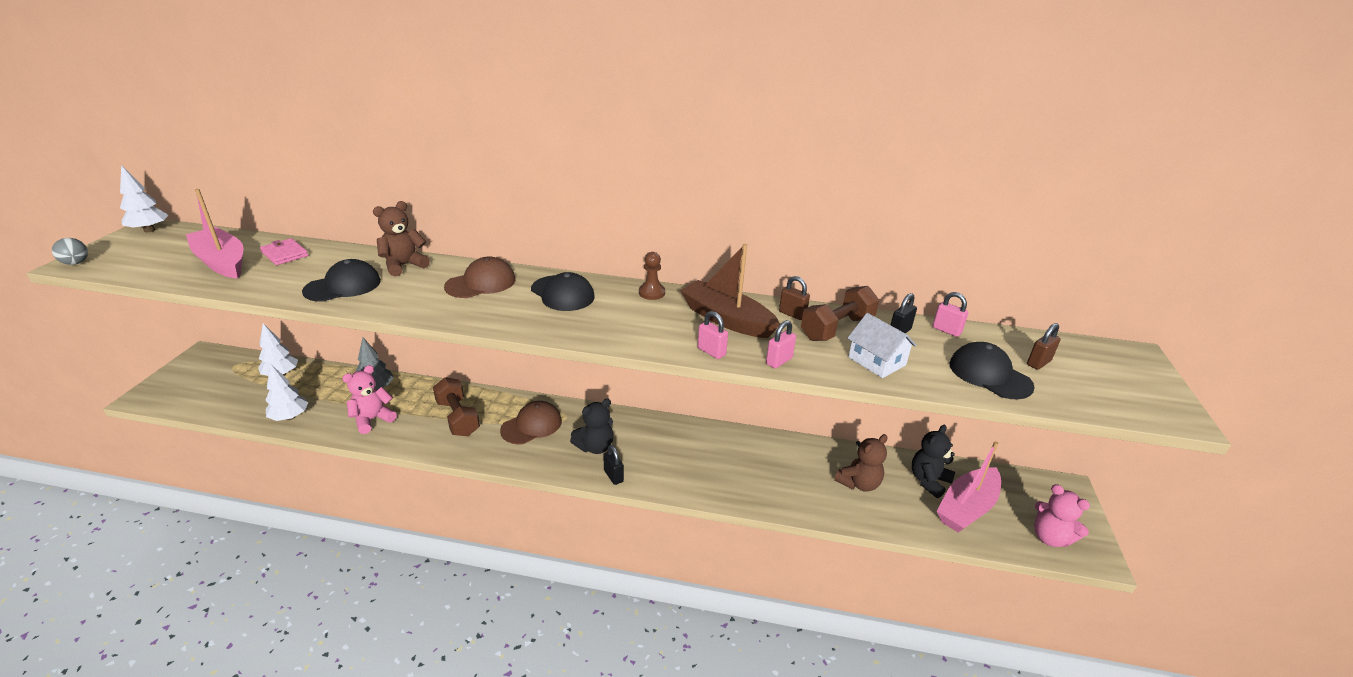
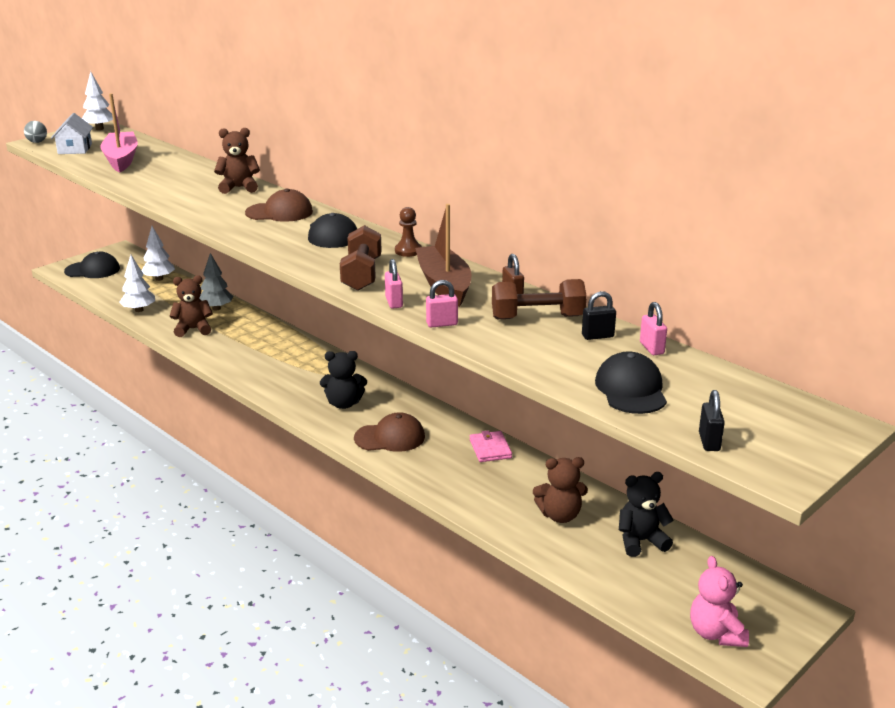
camera: 35 degrees right, 5 degrees down
(285, 254) = (167, 162): pink wallet -> pink wallet (490, 449)
(343, 286) = (180, 192): black cap -> black cap (92, 270)
(372, 419) = (193, 329): pink teddy bear -> brown teddy bear
(458, 418) = (256, 348): brown dumbbell -> brown dumbbell (361, 274)
(531, 425) = (308, 371): brown cap -> brown cap (390, 437)
(613, 476) = (335, 429): black padlock -> black padlock (709, 442)
(877, 361) = (533, 349): white house -> white house (75, 149)
(966, 508) = (652, 576): pink boat -> none
(1038, 363) = (706, 397): brown padlock -> none

